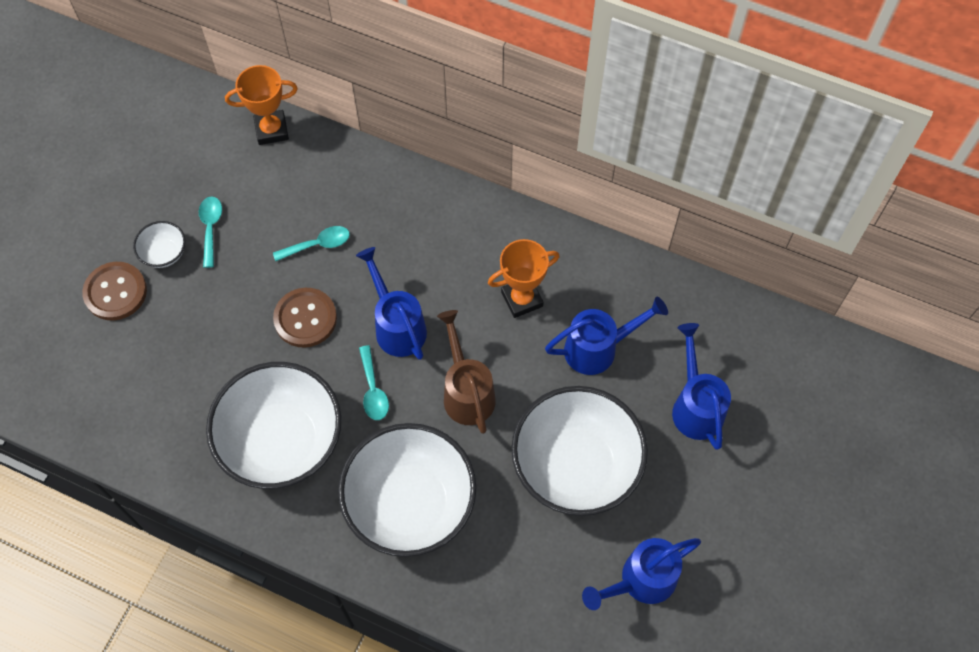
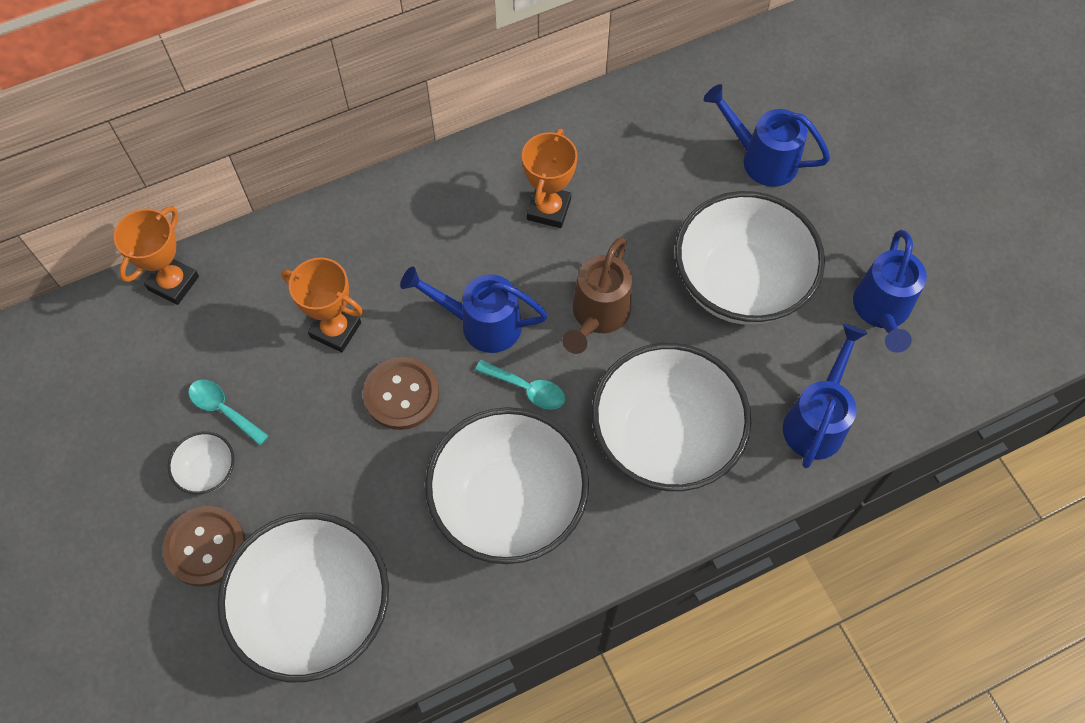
camera: 50 degrees left, 0 degrees up
(123, 385) = (316, 609): none -> white bowl
(318, 245) = (335, 330): turquoise spoon -> orange trophy
(467, 392) = (597, 315): brown watering can -> brown watering can turned 90 degrees counterclockwise
(598, 348) = (648, 188): blue watering can -> blue watering can (816, 421)

